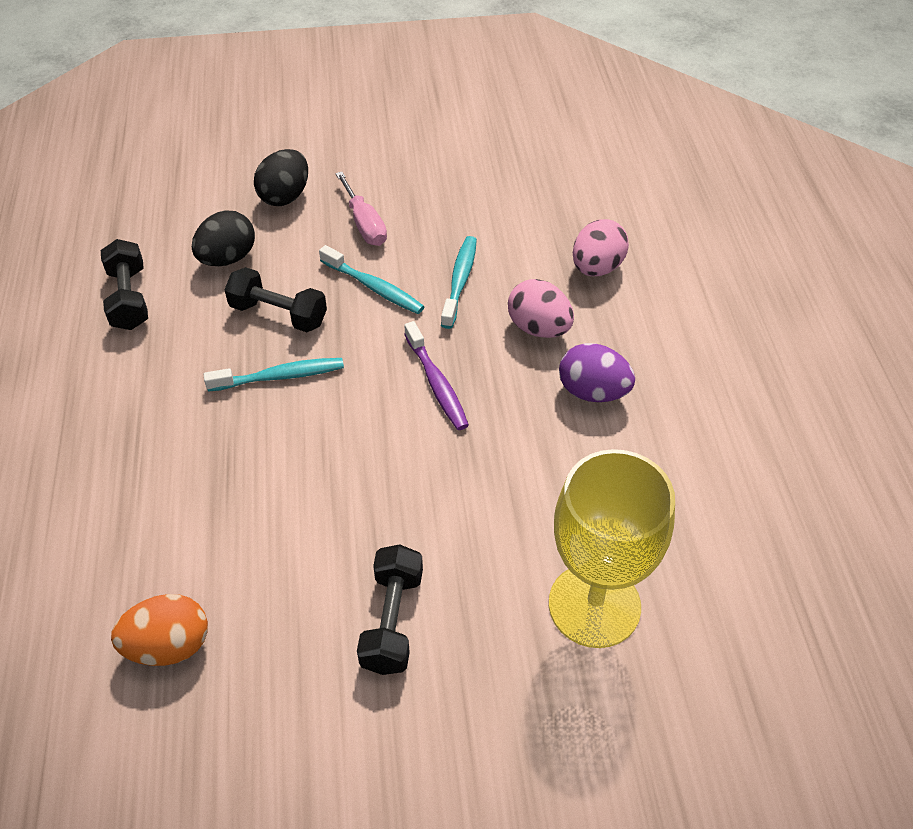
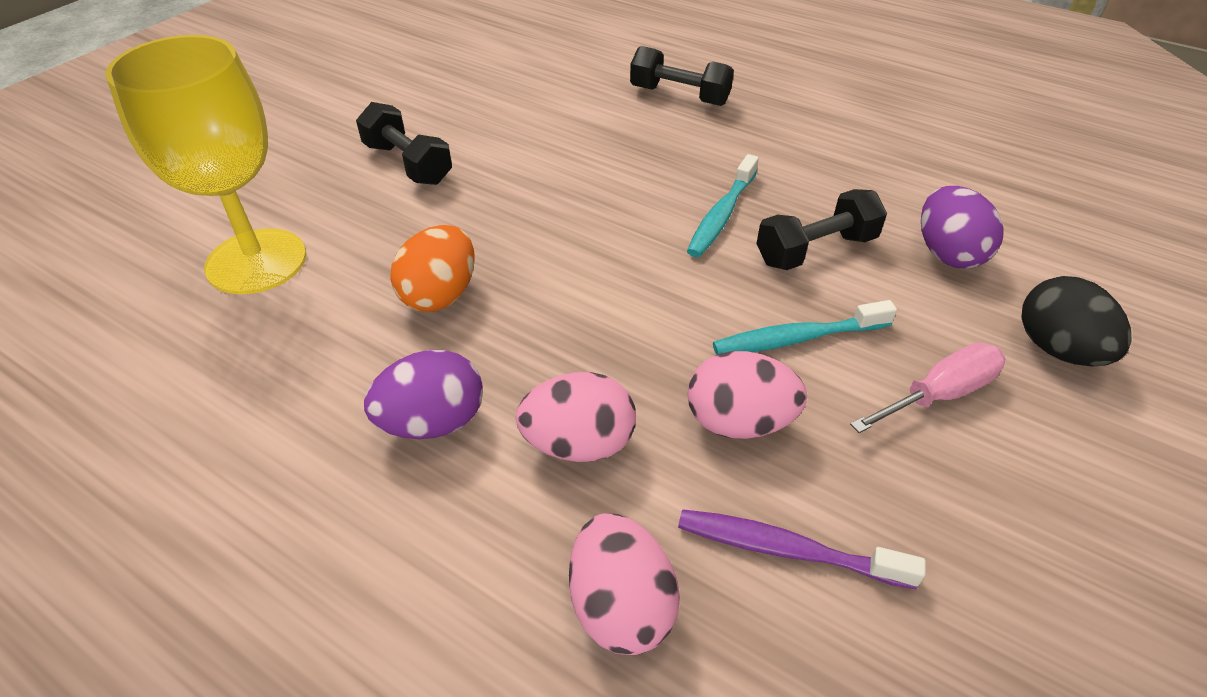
camera: 130 degrees right, 5 degrees down
(129, 299) = (925, 174): black dumbbell -> black dumbbell (679, 96)
(169, 646) = (527, 82): orange egg -> orange egg (440, 295)
(227, 258) = (948, 254): black egg -> purple egg
(364, 224) = (939, 394): pink screwdriver -> pink screwdriver turned 135 degrees clockwise
(437, 384) = (595, 306): purple toothbrush -> purple toothbrush (786, 549)
(460, 281) = (739, 422): turquoise toothbrush -> pink egg

